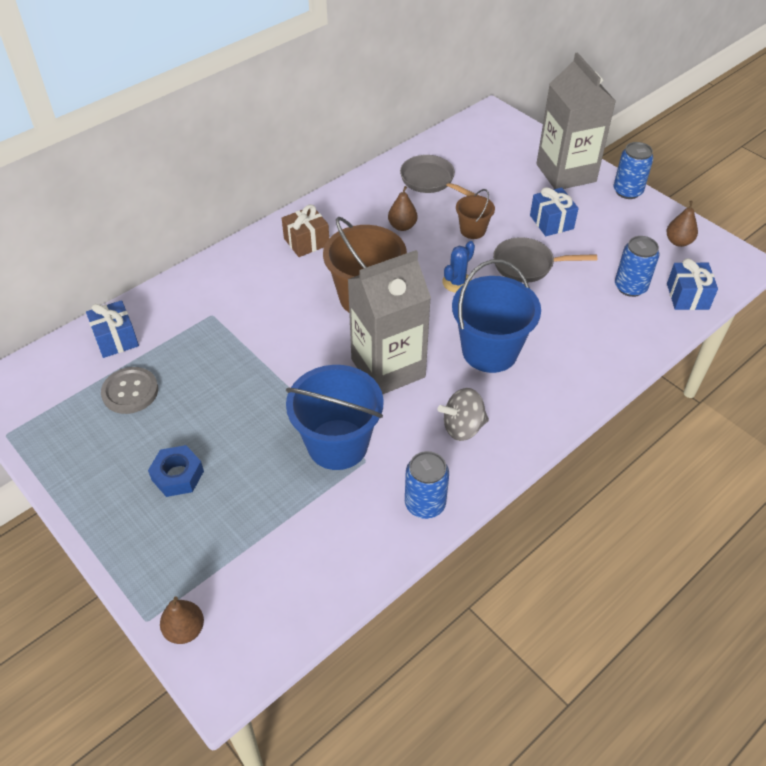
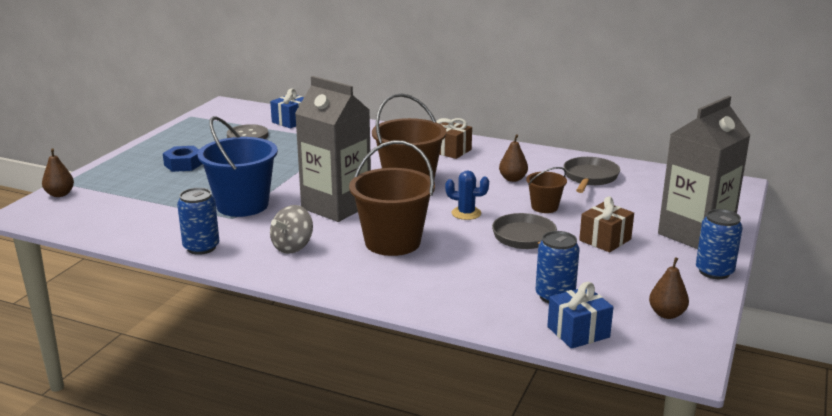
camera: 65 degrees right, 25 degrees down
(462, 427) = (292, 247): grey spinning top -> grey spinning top turned 105 degrees counterclockwise
(489, 351) = (392, 242): blue bucket -> brown bucket
(551, 222) = (605, 240): blue gift -> brown gift

